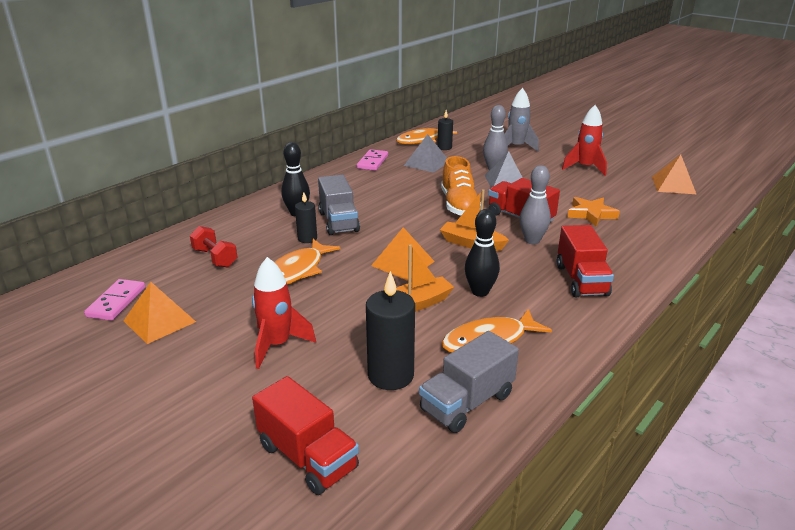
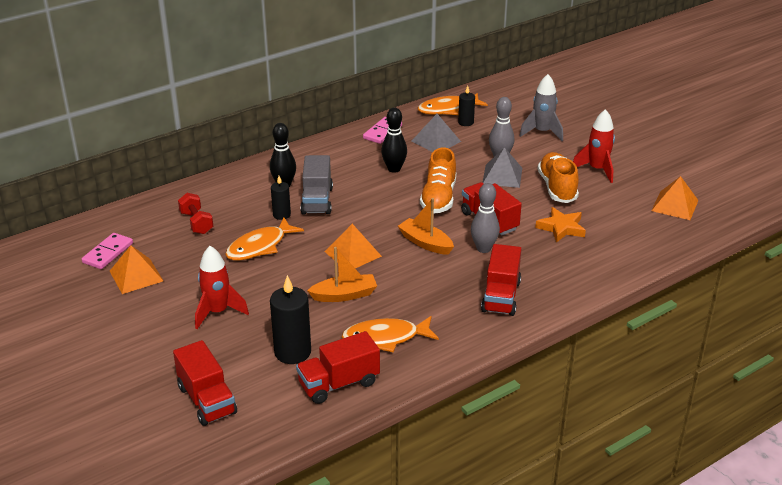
camera: 15 degrees right, 5 degrees up
(467, 402) = (339, 383): grey truck -> red truck
(480, 292) = (404, 293): black bowling pin -> black bowling pin (394, 169)
(561, 184) = (557, 187): none -> orange shoe

